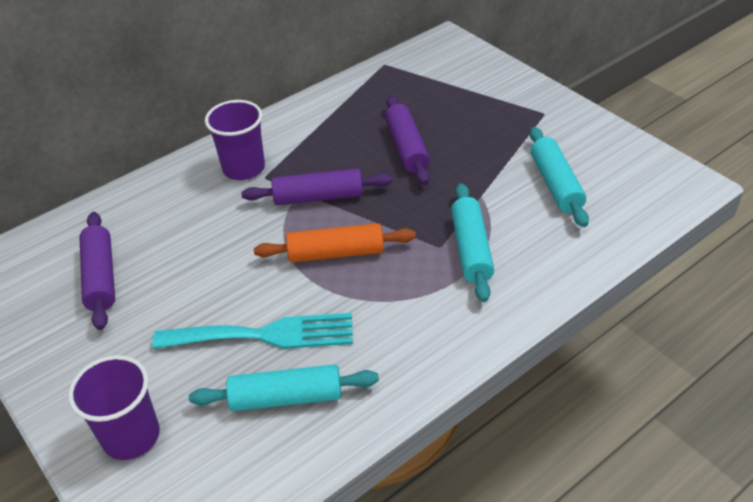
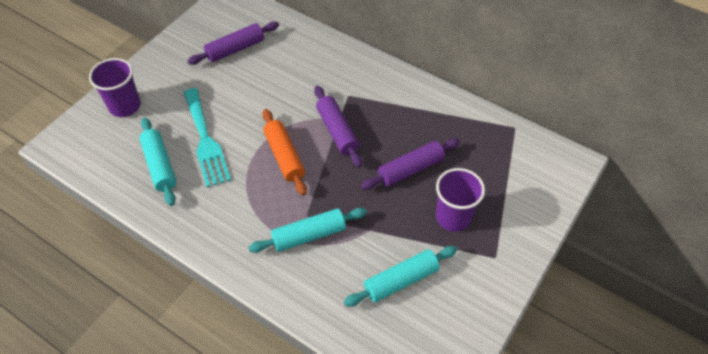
camera: 70 degrees right, 10 degrees up
(244, 168) = (354, 81): purple cup -> purple cup (453, 217)

